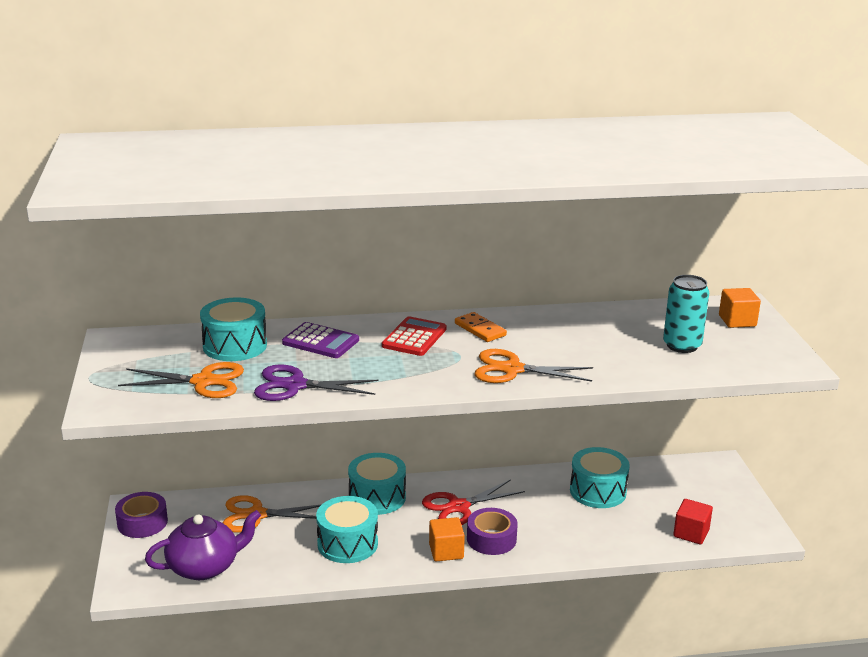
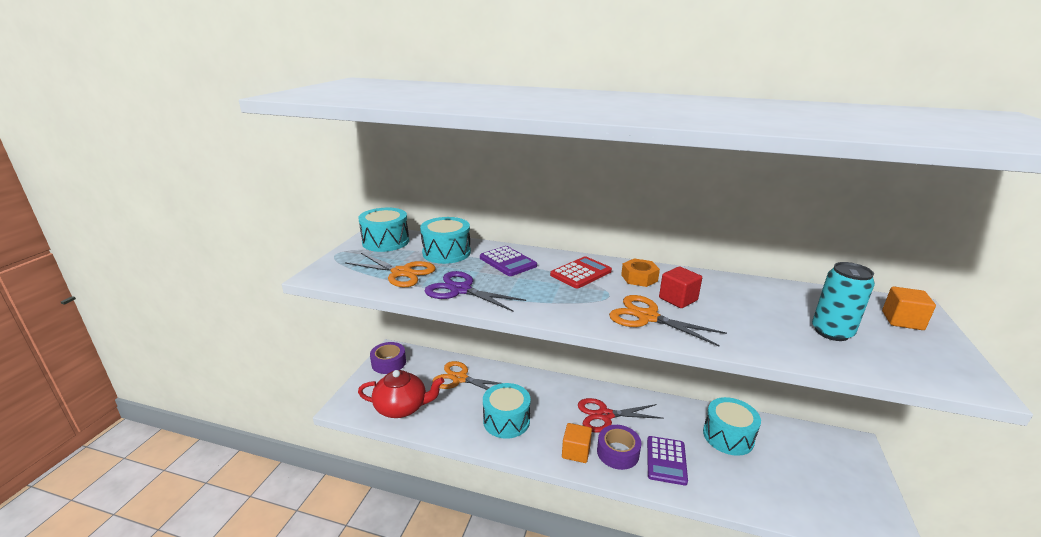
camera: 25 degrees right, 0 degrees up
(204, 567) = (402, 407): purple teapot -> red teapot
(377, 497) = (548, 389): turquoise drum -> turquoise drum (385, 242)
(480, 329) = (639, 278): orange domino -> orange nut
(545, 532) = (666, 460): none -> purple calculator
(691, 533) = (807, 507): red cube -> red cube (678, 299)

